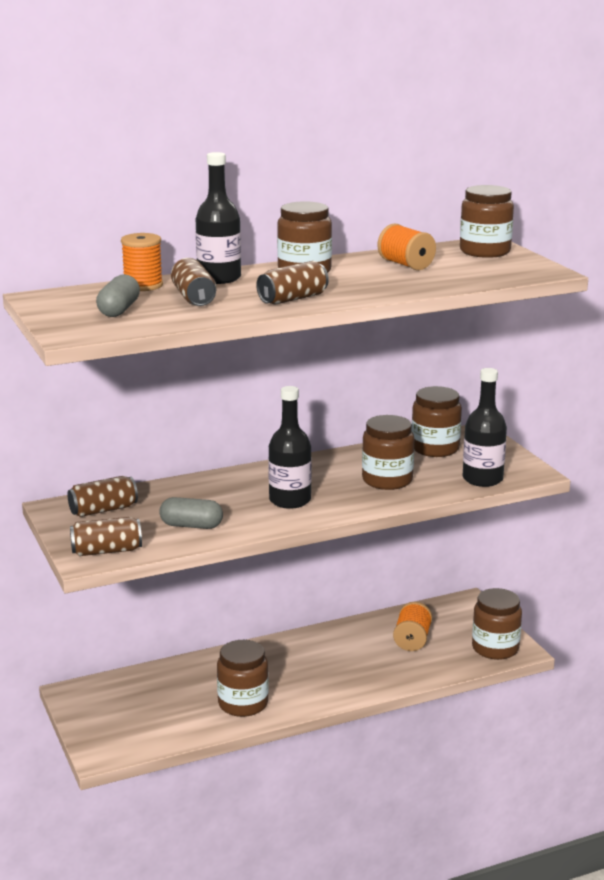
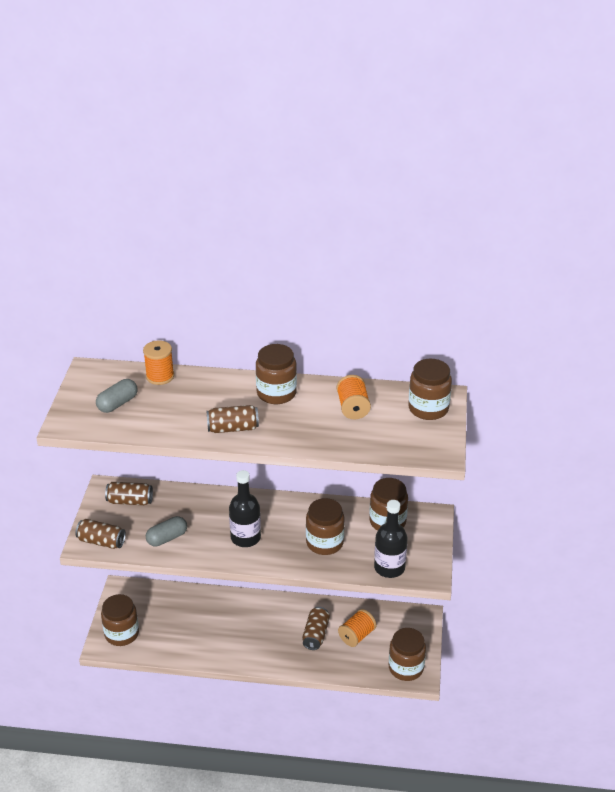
camera: 30 degrees right, 15 degrees up
(191, 526) = (167, 538): grey capsule -> grey capsule turned 75 degrees counterclockwise
(194, 298) = (175, 404): brown can -> brown can (315, 634)
(219, 278) = (214, 383): black bottle -> none
(243, 704) = (209, 643): brown jar -> brown jar (122, 634)

